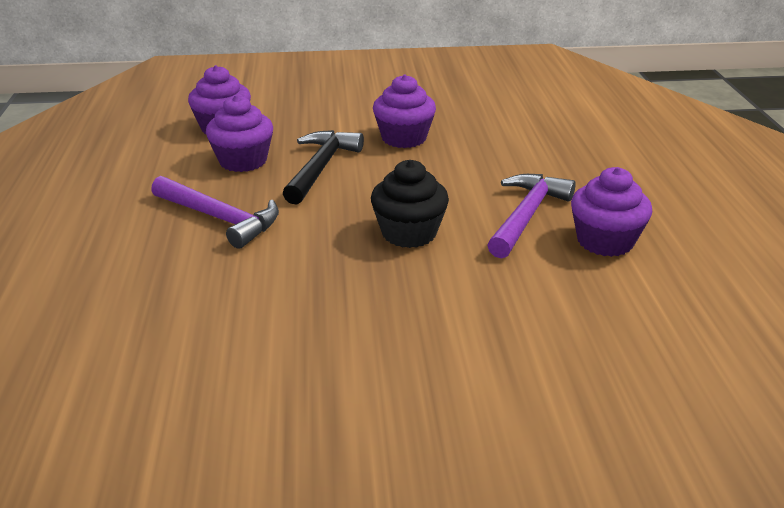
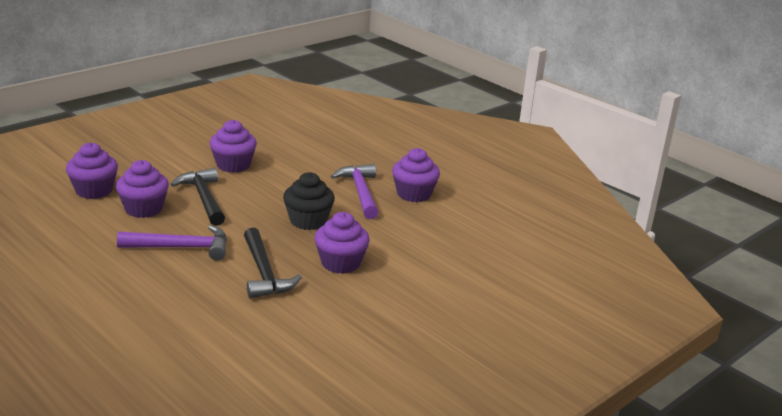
camera: 40 degrees left, 5 degrees down
(267, 285) = (264, 273): none -> black hammer
(380, 308) = (340, 263): none -> purple cupcake

